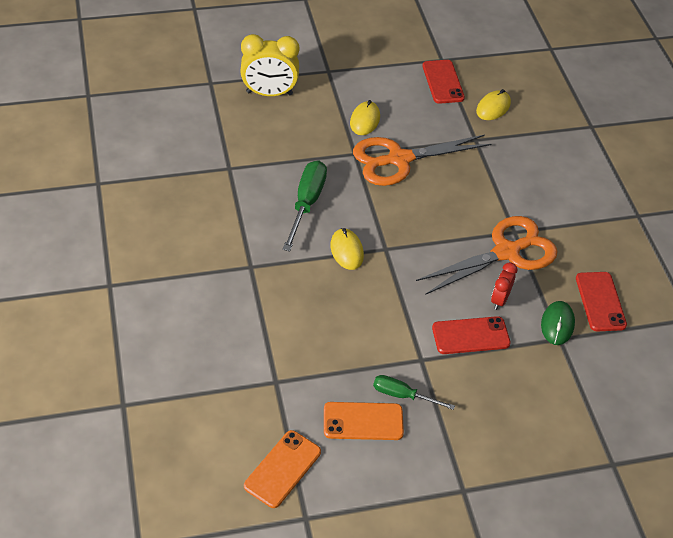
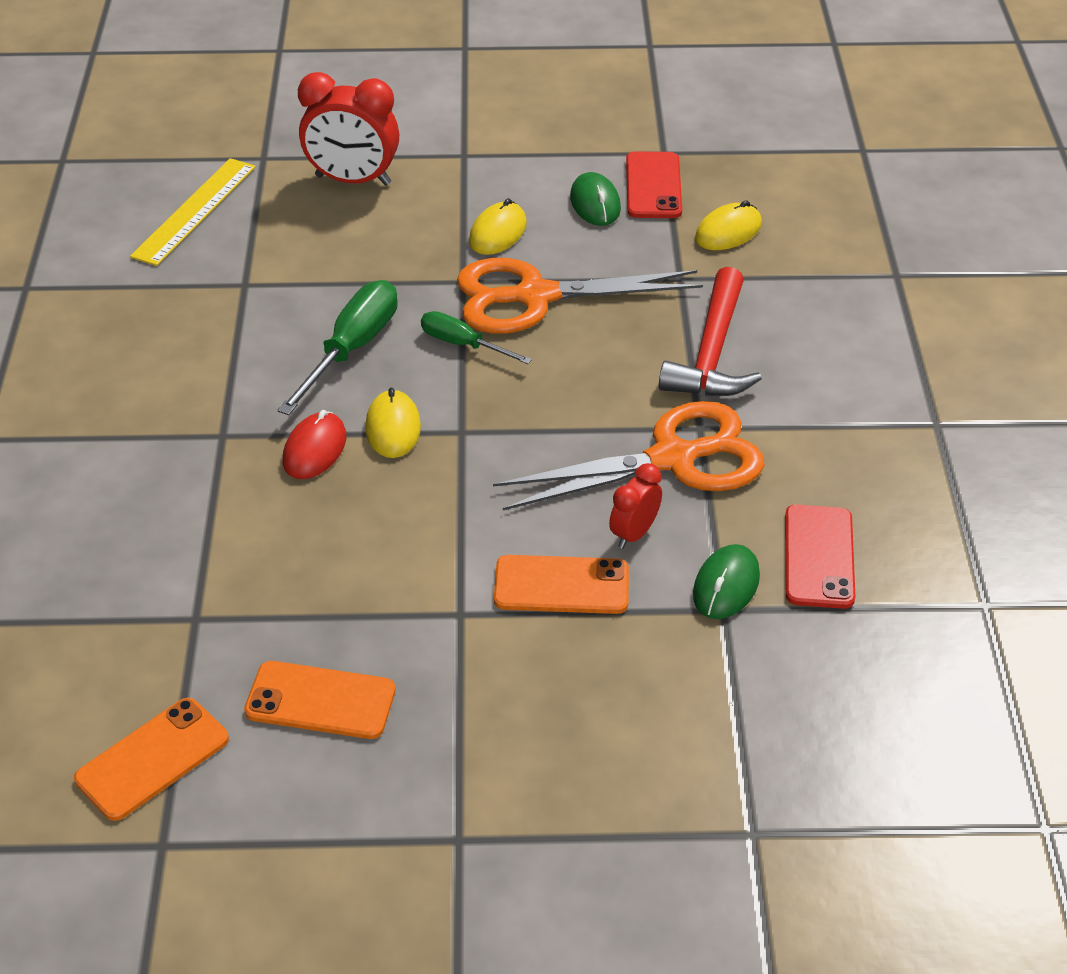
camera: 15 degrees right, 5 degrees down
(182, 122) = (194, 211): none -> yellow ruler
(269, 93) = (353, 180): yellow clock -> red clock
(307, 269) = (315, 449): none -> red mouse
(403, 395) = (405, 668): green screwdriver -> green screwdriver (463, 344)
(413, 96) = (595, 203): none -> green mouse
(470, 336) = (561, 586): red phone -> orange phone
(507, 185) = (711, 353): none -> red hammer

